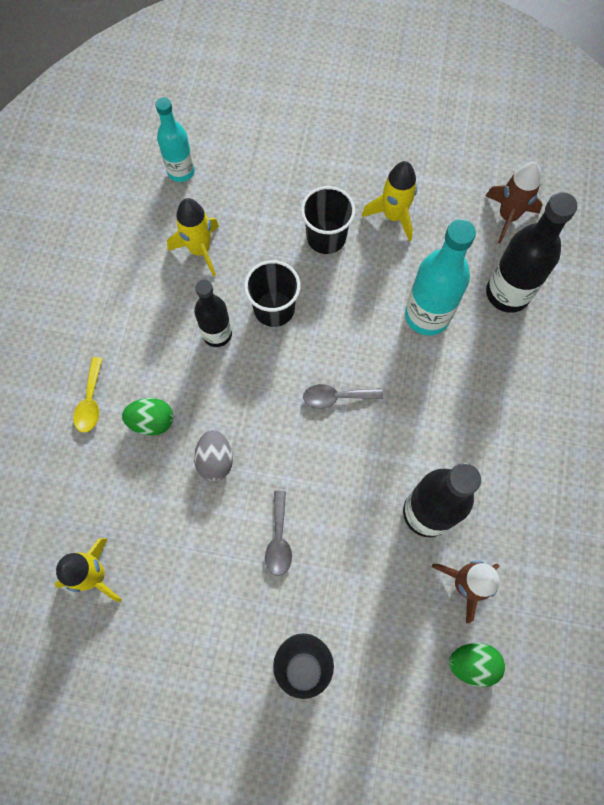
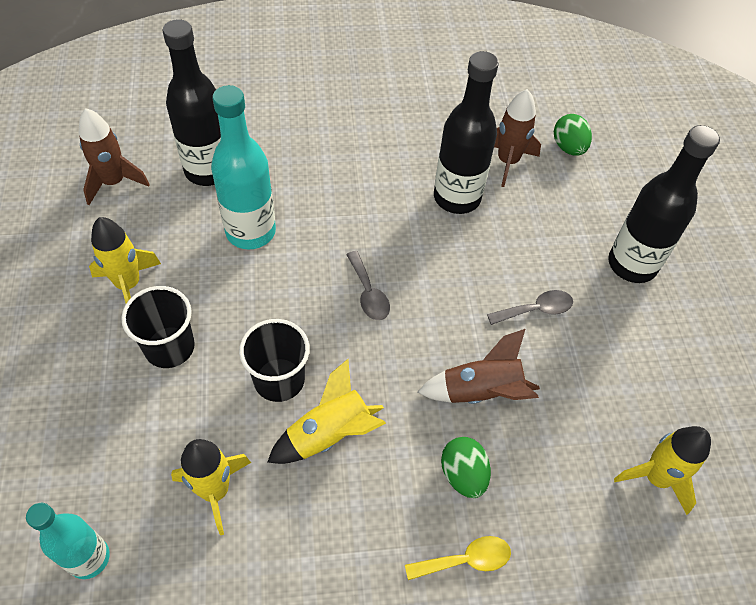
camera: 110 degrees left, 15 degrees down
(215, 460) = (481, 391): grey egg -> brown rocket
(217, 334) = (329, 434): black bottle -> yellow rocket

